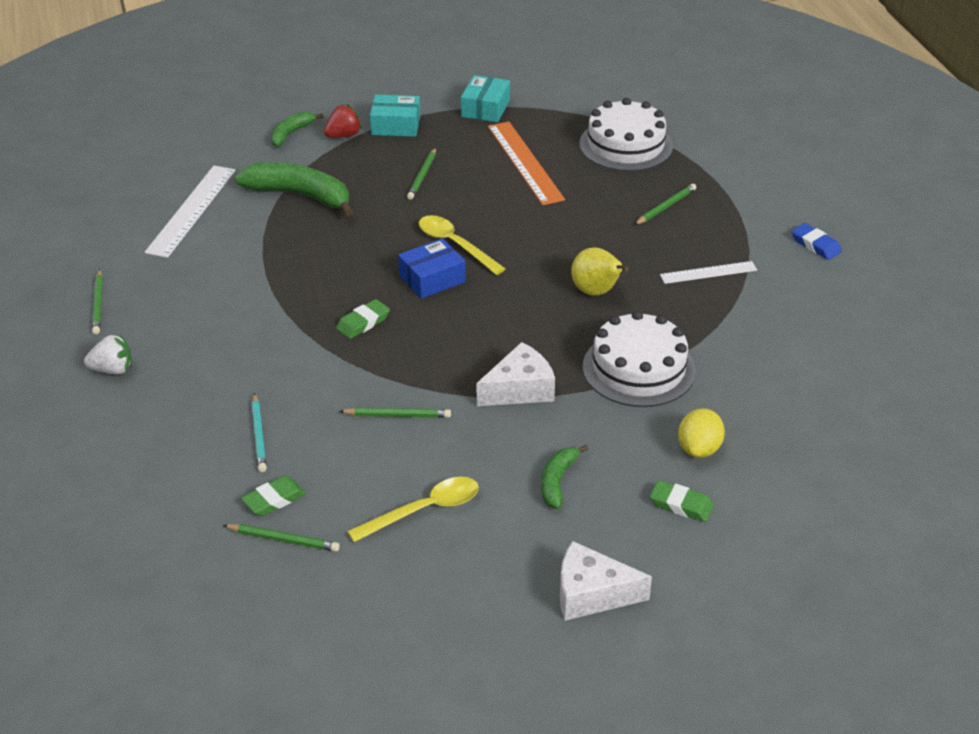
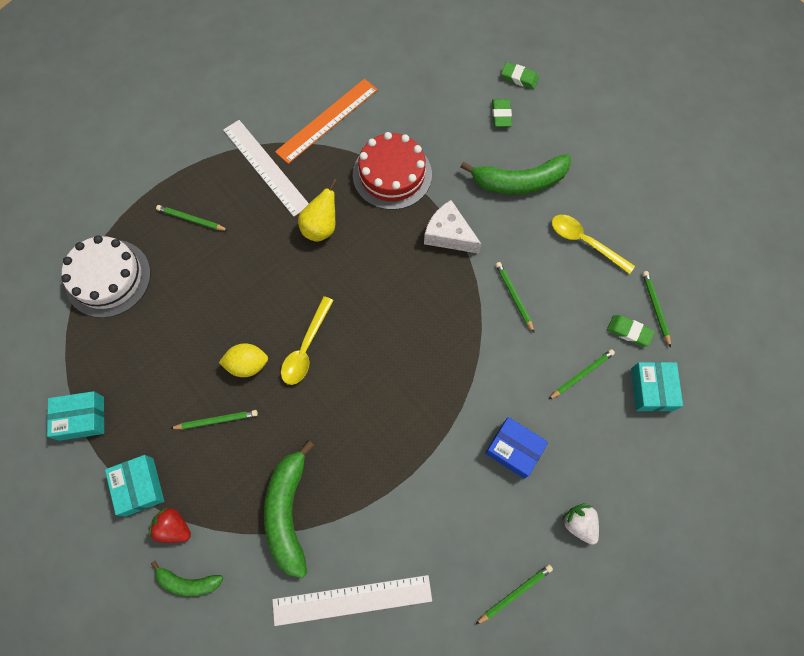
camera: 115 degrees left, 30 degrees up
(190, 488) = (652, 389): none -> turquoise box
(259, 435) = (581, 374): turquoise pencil -> green pencil
(363, 323) = (432, 368): green eraser -> green eraser (519, 78)
(432, 279) = (357, 344): blue box -> blue box (514, 449)
(525, 162) = (163, 346): orange ruler -> orange ruler (327, 120)
(557, 481) = (519, 181): green banana -> green banana, size x1.82
(591, 594) = (592, 134): white cheese -> none
(638, 369) = (392, 174): white cake -> red cake
(699, 449) = (449, 120): yellow lemon -> yellow lemon (247, 364)
(708, 272) = (265, 167): white ruler -> white ruler, size x1.71
(815, 245) = (203, 113): blue eraser -> none

